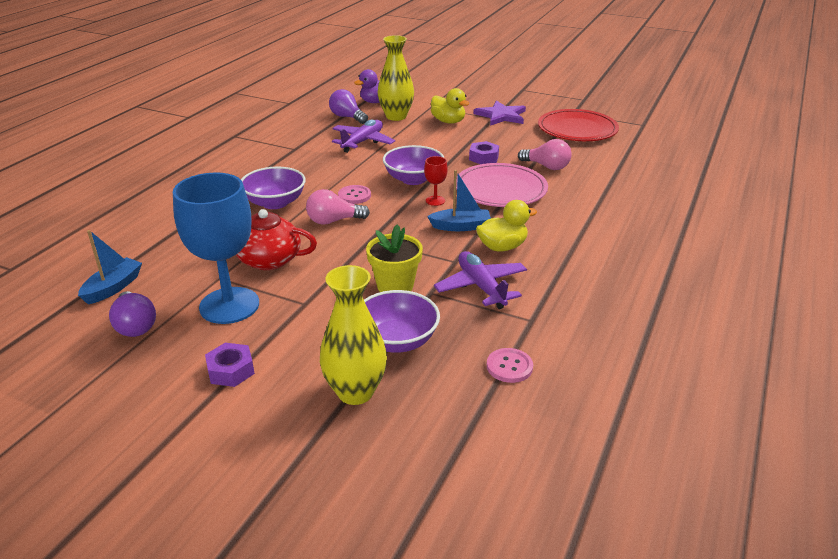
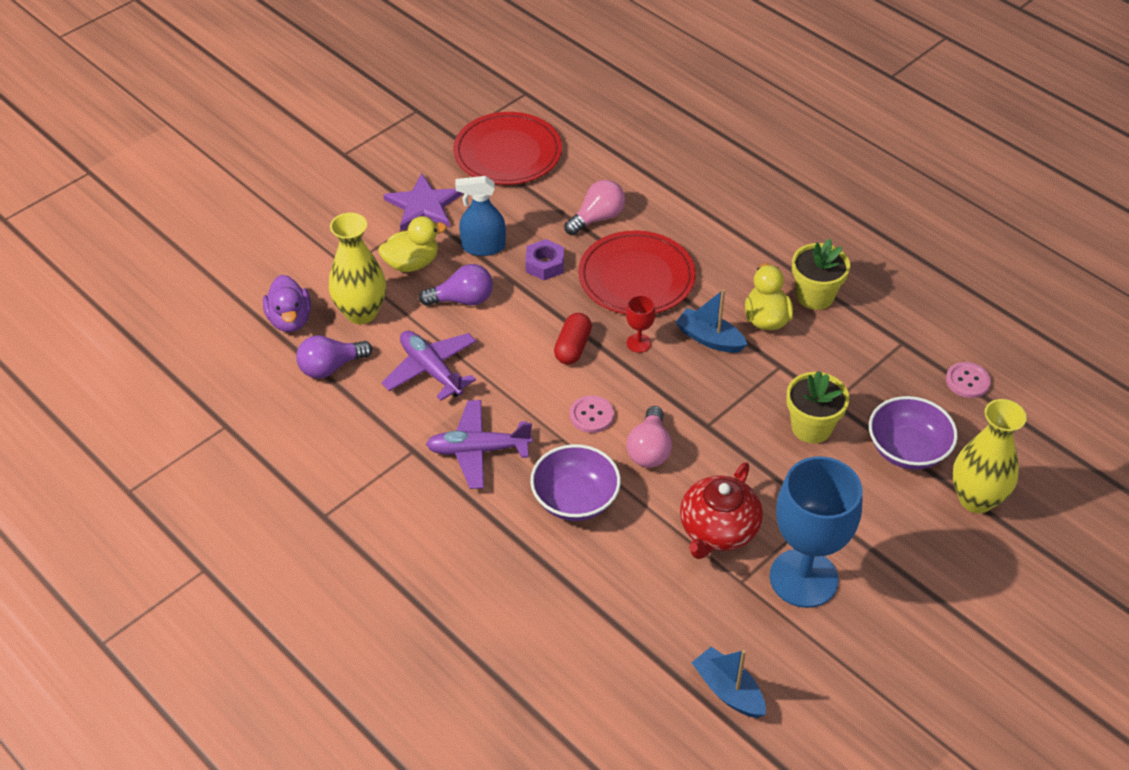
camera: 70 degrees left, 15 degrees up
(135, 326) = (817, 670): purple light bulb -> purple light bulb (462, 300)
(231, 370) = (920, 590): purple nut -> none
(413, 179) = (573, 347): purple bowl -> red capsule
(461, 226) = (709, 339): blue boat -> blue boat turned 75 degrees counterclockwise
(481, 287) = (836, 360): purple plane -> purple plane (478, 450)
(482, 137) = (483, 247): none -> blue spray bottle
(500, 189) = (636, 277): pink plate -> red plate
(549, 265) = (815, 296): none -> yellow flower pot

